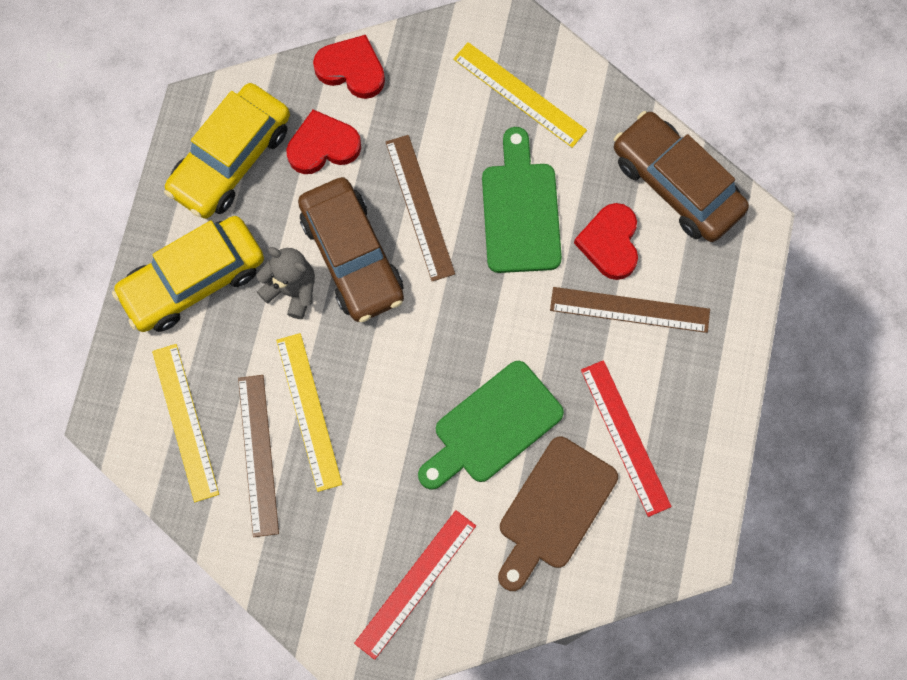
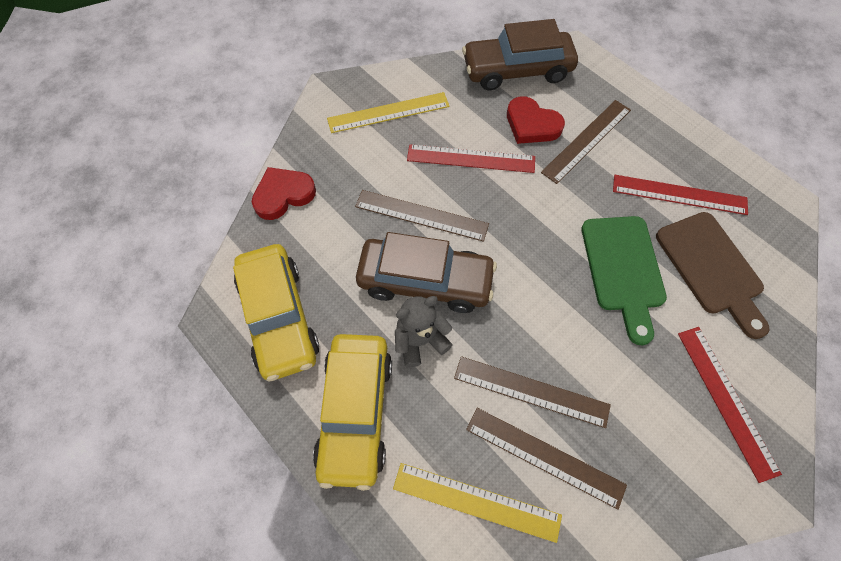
camera: 55 degrees left, 10 degrees down
(309, 411) = (531, 391): yellow ruler -> brown ruler
(323, 146) = (324, 248): red heart -> none
(520, 210) = (471, 159): green cutting board -> red ruler

